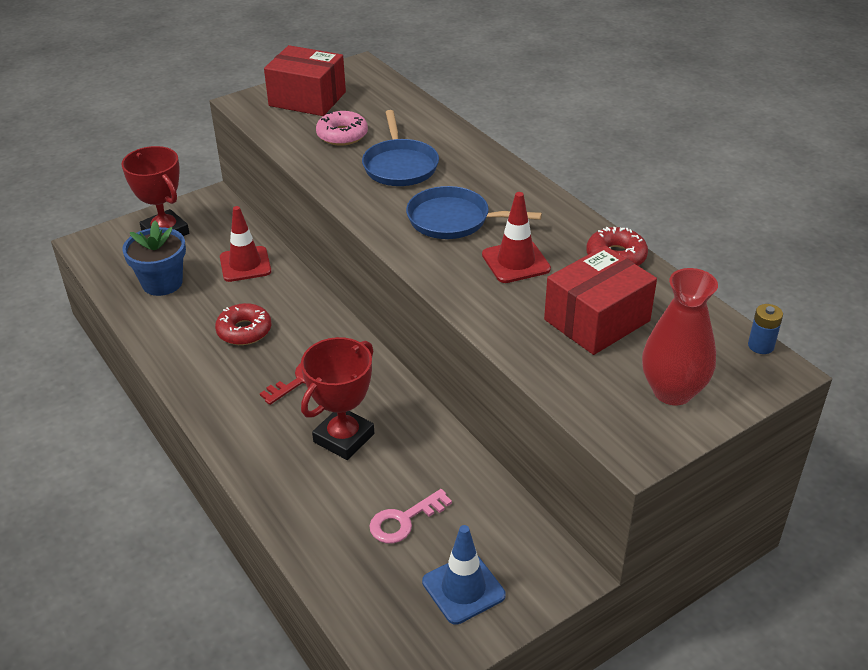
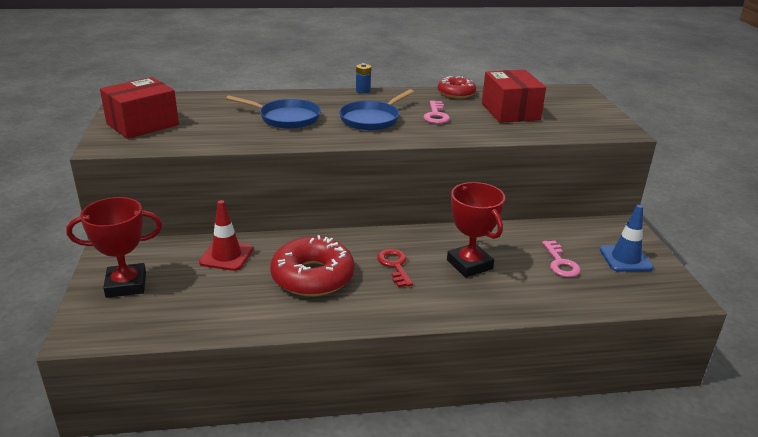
camera: 65 degrees left, 10 degrees down
(162, 283) = (201, 303): blue flower pot -> none
(244, 331) = (312, 276): red donut -> red donut, size x1.70
(342, 135) = (217, 125): pink donut -> none
(516, 262) = (436, 115): red traffic cone -> pink key
(672, 391) = (582, 112): red vase -> none
(760, 346) = (558, 87): blue battery -> blue battery (363, 91)

